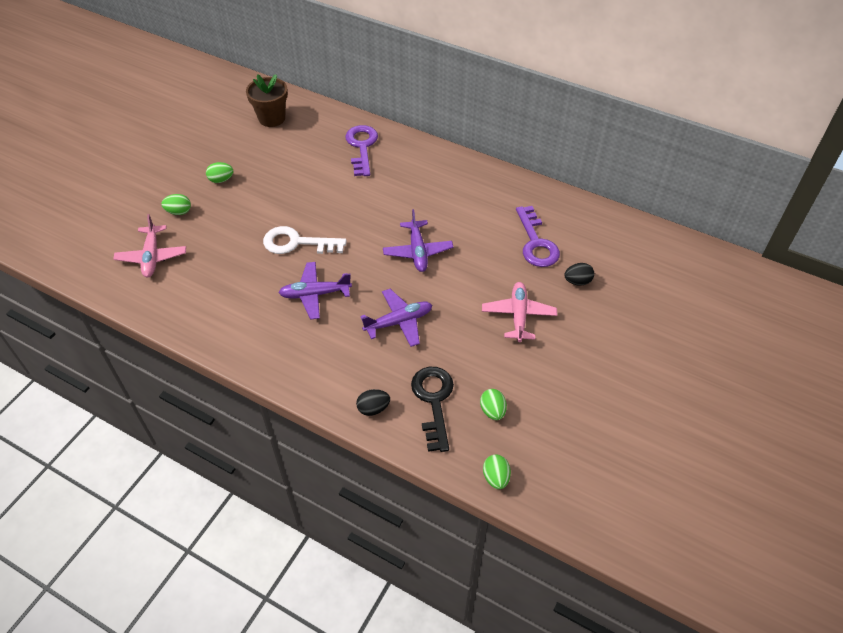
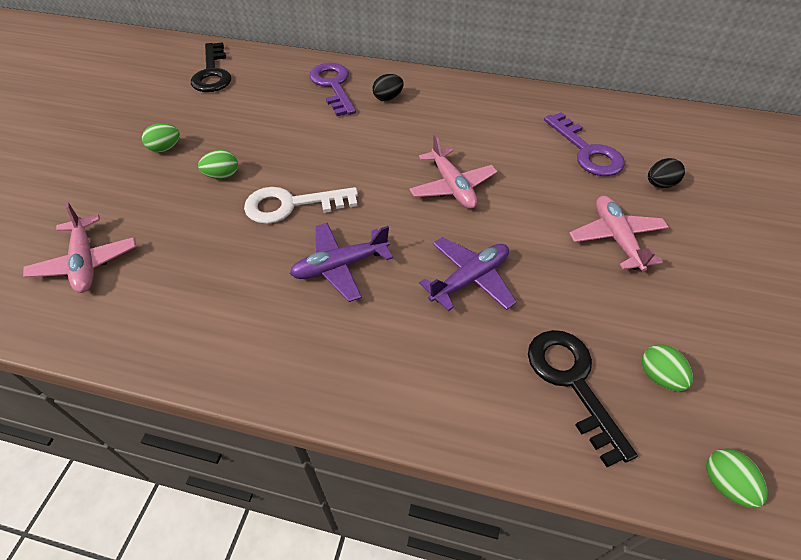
camera: 15 degrees left, 0 degrees up
(179, 212) = (115, 196): green egg -> green egg (222, 175)
(272, 118) = (212, 73): brown flower pot -> black key
(373, 408) = (492, 416): black egg -> black egg (388, 98)
(417, 251) = (452, 186): purple plane -> pink plane

